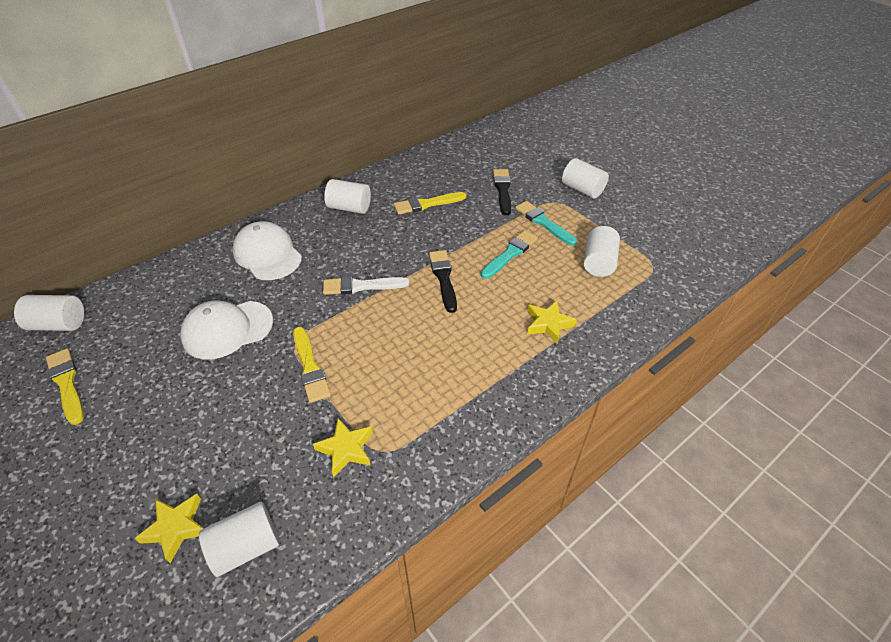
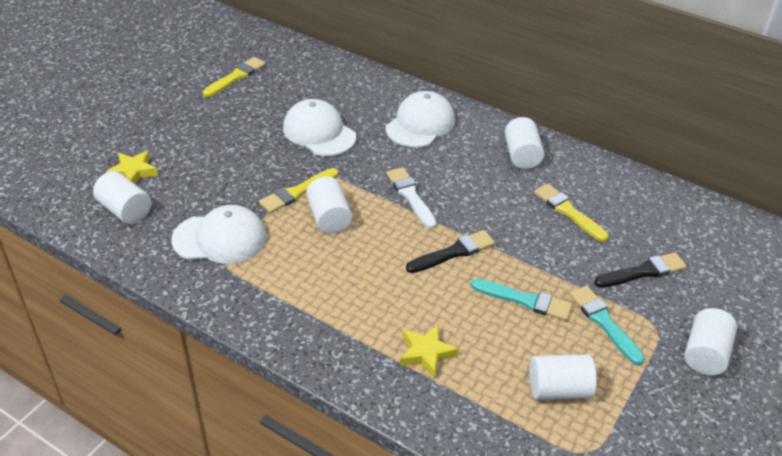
camera: 70 degrees right, 5 degrees down
(59, 324) = (288, 50): white cylinder -> white cylinder (329, 218)
(346, 449) = (220, 238): yellow star -> white cap
(543, 222) = (604, 322): turquoise brush -> turquoise brush turned 60 degrees counterclockwise

